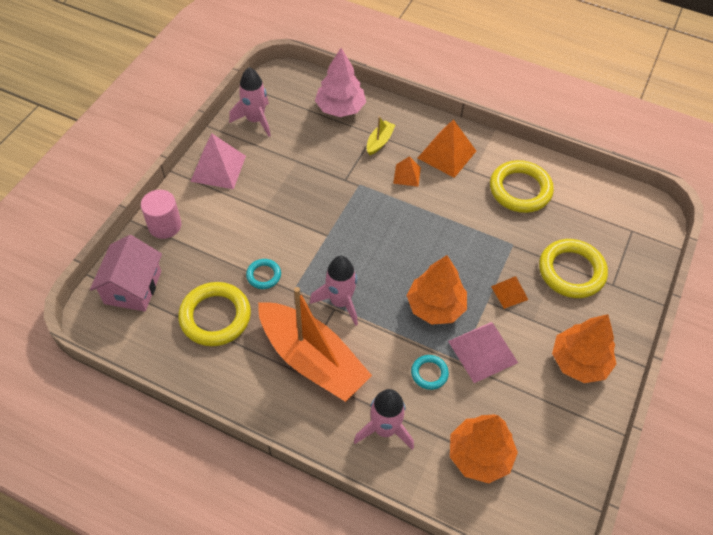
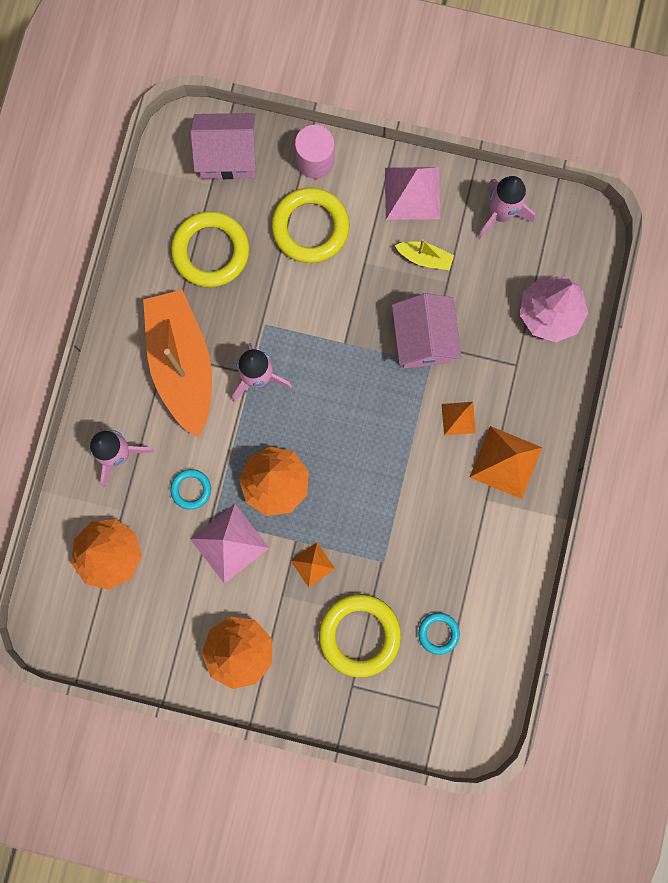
camera: 80 degrees right, 25 degrees up
(263, 275) = (274, 287): turquoise ring -> turquoise ring (438, 633)
(312, 359) = (182, 364): orange boat -> orange boat turned 135 degrees clockwise
(338, 184) = (423, 339): none -> pink house
(379, 141) = (505, 374): yellow boat -> yellow boat (425, 258)
(520, 190) = (470, 562): yellow ring -> yellow ring (310, 227)

